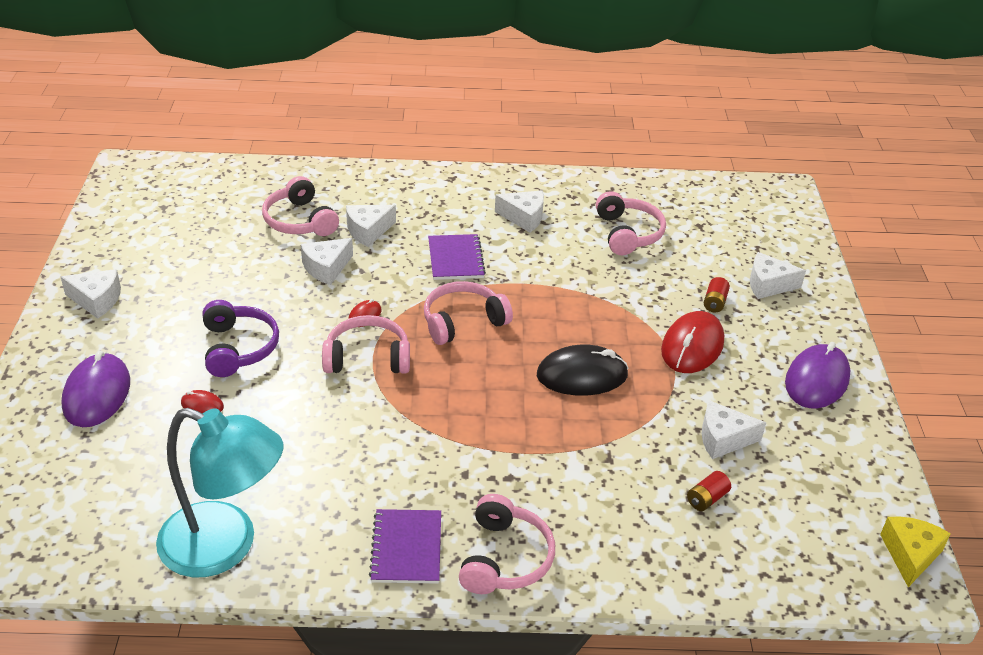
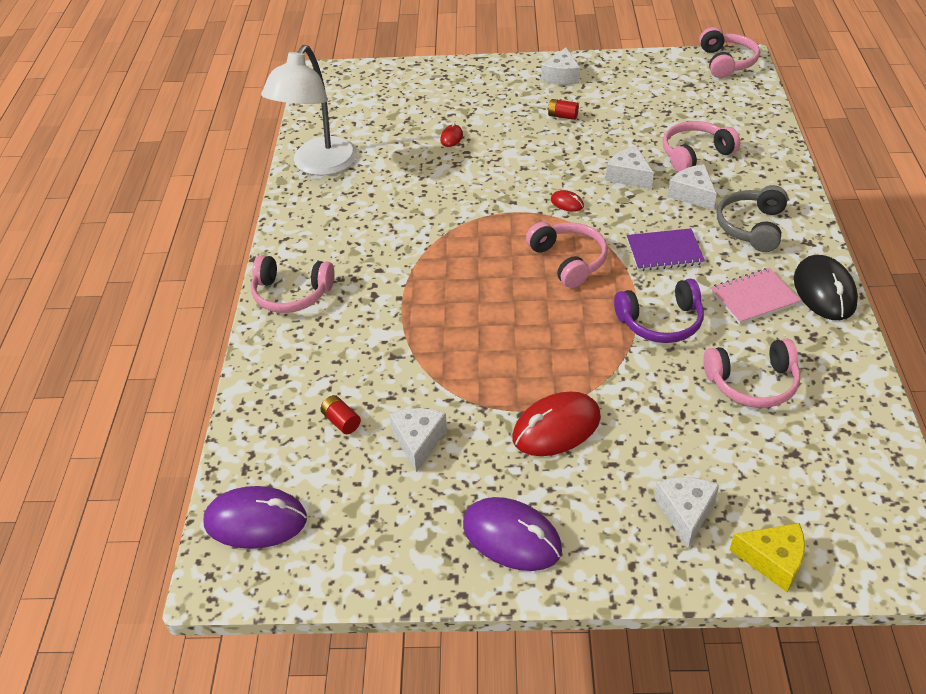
camera: 95 degrees right, 5 degrees up
(97, 394) = (460, 94): purple mouse -> purple mouse (256, 521)
(225, 546) = (319, 165): turquoise lamp -> white lamp
(238, 348) = (516, 145): purple headphones -> purple headphones (661, 322)
(367, 358) = (512, 209): pink headphones -> pink headphones (726, 62)
(406, 548) = (307, 244): purple notebook -> none
(425, 204) = (752, 227): none -> grey headphones
(524, 217) = (754, 297): white cheese -> pink notebook
(582, 375) = (502, 340): black mouse -> black mouse (824, 291)
(692, 346) = (556, 427): red mouse -> red mouse turned 60 degrees counterclockwise
(714, 302) = (638, 454): red battery -> red battery (562, 116)
(910, 555) = (256, 577): yellow cheese -> yellow cheese (773, 561)

